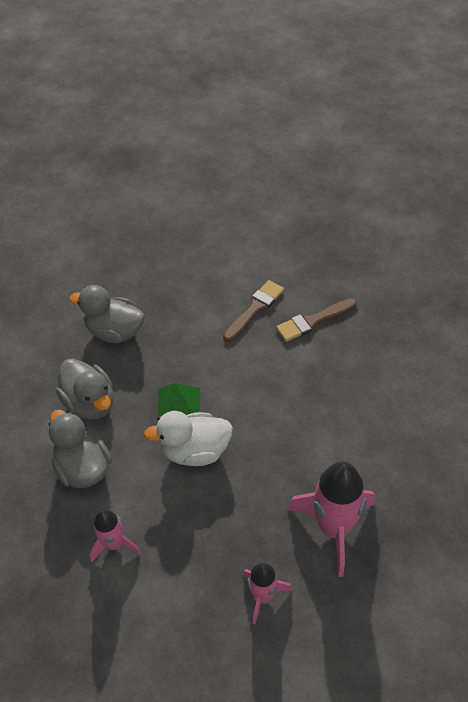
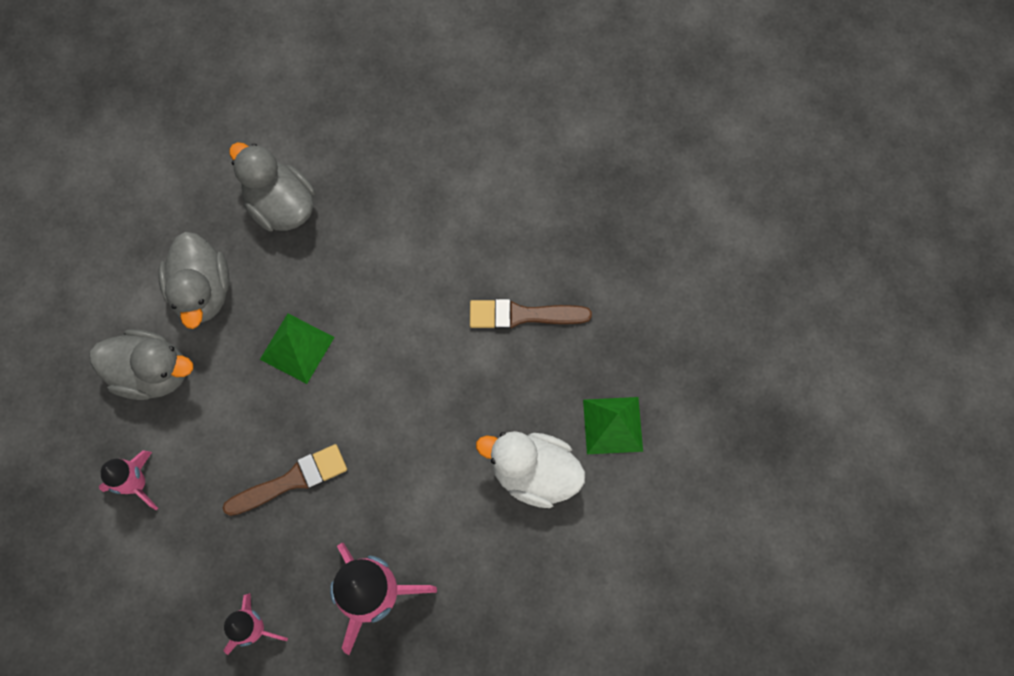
camera: 25 degrees right, 20 degrees up
(83, 468) = (152, 372): grey duck -> grey duck turned 105 degrees clockwise
(195, 451) = (282, 417): white duck -> white duck (534, 473)
(255, 309) = (462, 260): brown brush -> brown brush (292, 480)
(413, 353) = (613, 425): none -> green pyramid

